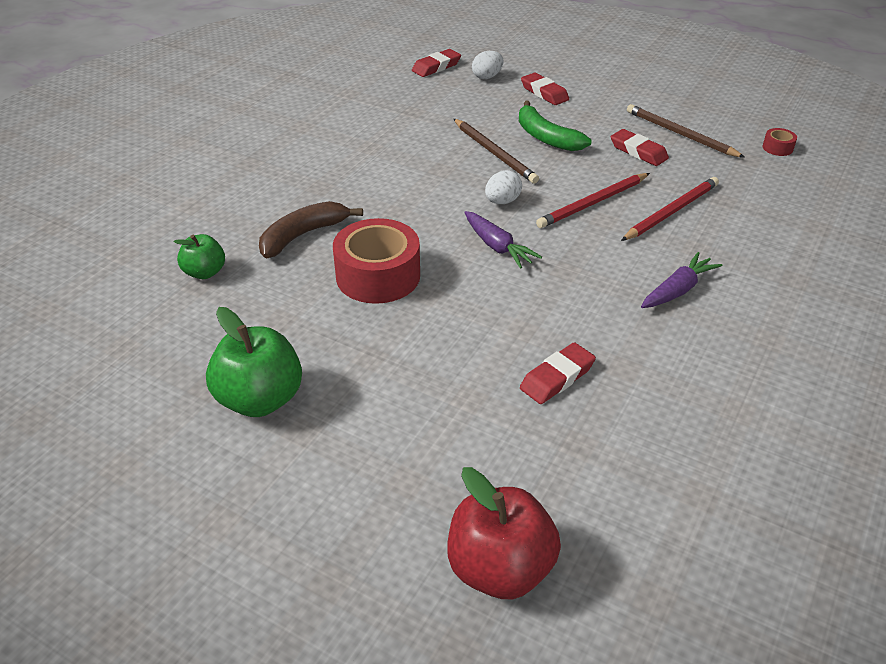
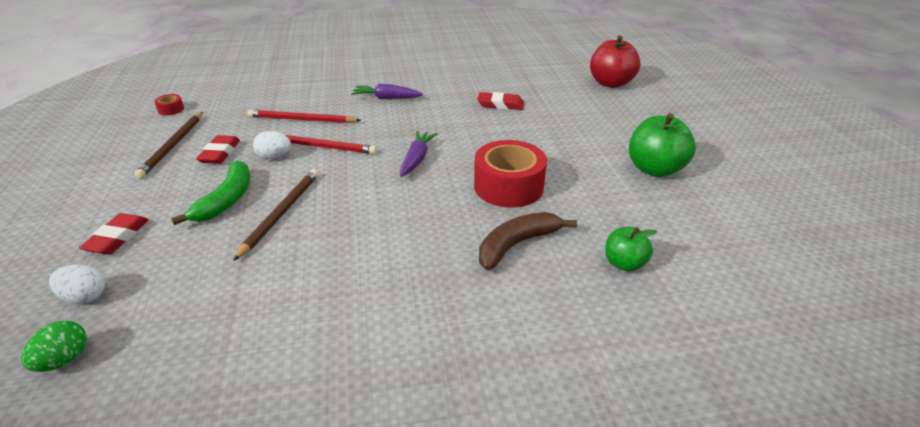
camera: 130 degrees left, 5 degrees down
(303, 235) = (517, 244): brown banana -> brown banana turned 135 degrees clockwise
(436, 67) = (64, 360): red eraser -> green egg
(502, 201) = (357, 179): white egg -> white egg (274, 156)

